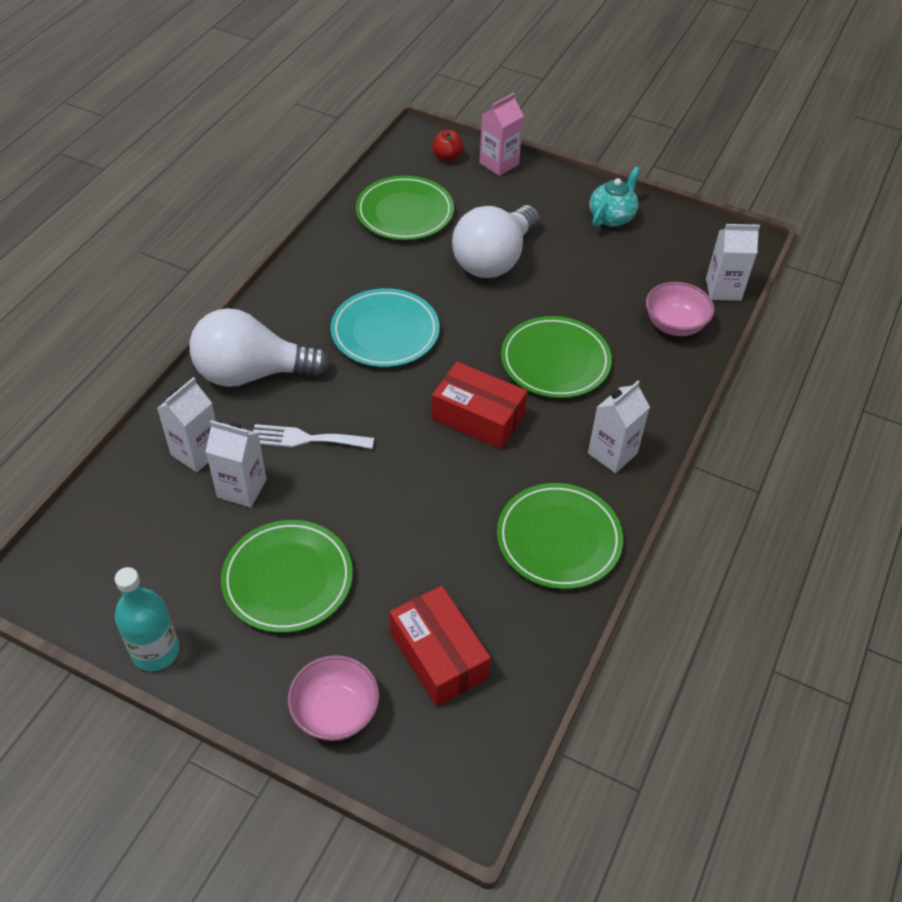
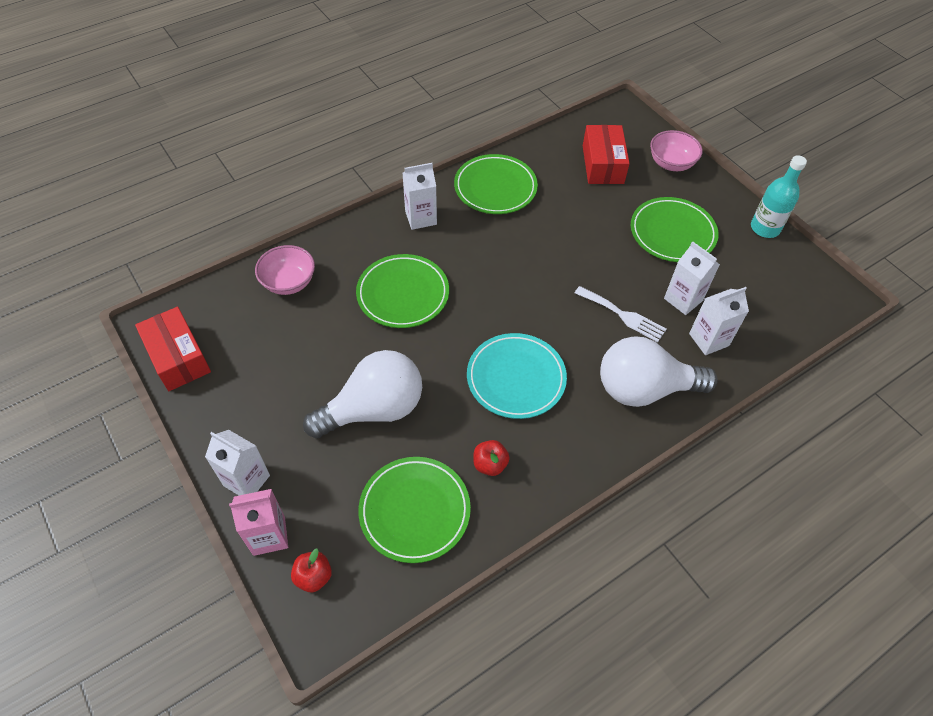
camera: 150 degrees left, 5 degrees up
(252, 373) = (644, 388): white light bulb -> white light bulb turned 150 degrees clockwise
(365, 261) = (490, 464): none -> red apple
(478, 417) = (490, 278): red box -> red box (178, 357)
(612, 217) = (230, 407): turquoise teapot -> none
(723, 289) = (221, 293): white carton -> white carton (246, 480)

